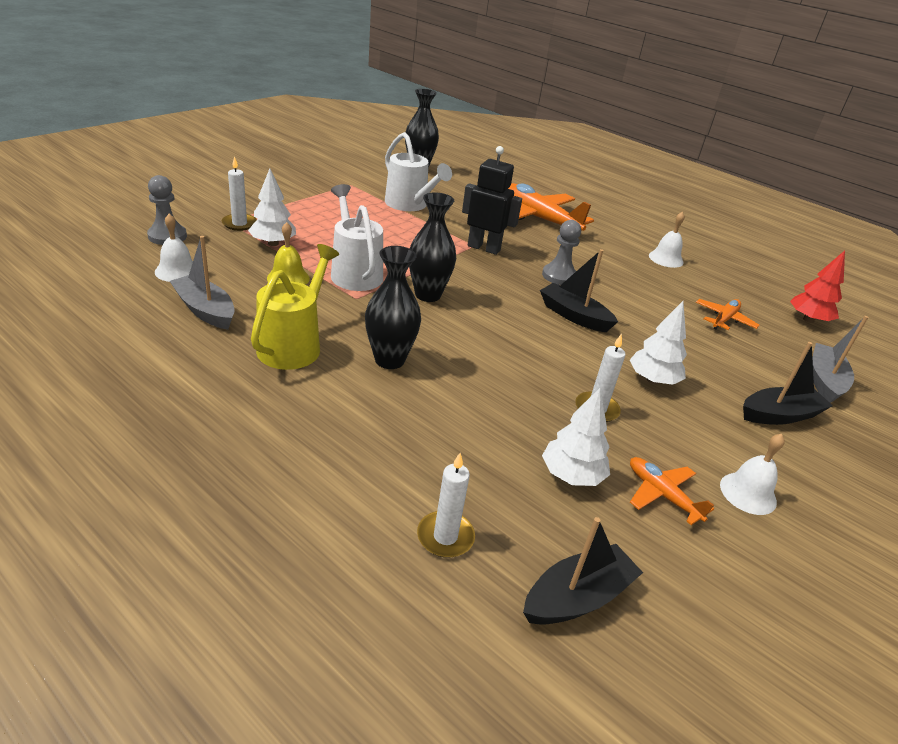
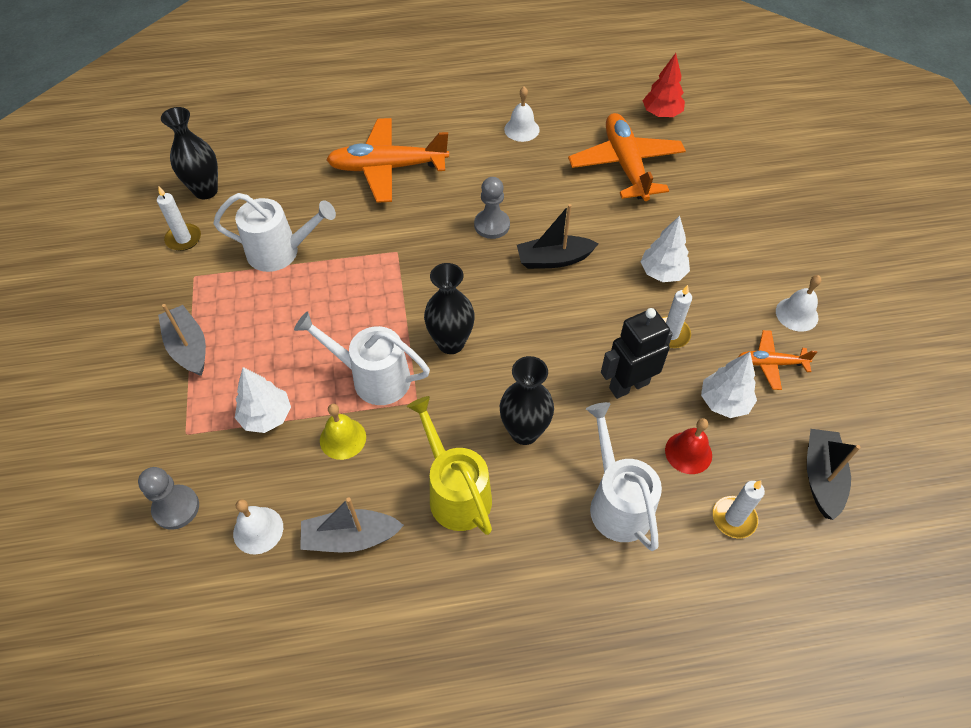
camera: 45 degrees left, 20 degrees up
(239, 224) = (201, 426): white candle -> white candle (183, 239)
(377, 441) = (616, 502): none -> white watering can
(484, 248) = (407, 247): black robot -> black robot (628, 385)
(484, 471) = (688, 452): none -> red bell
(724, 319) = (625, 165): orange plane -> orange plane, size x1.99
(779, 415) = (743, 230): black boat -> none
(824, 381) = (728, 171): grey boat -> grey boat (188, 347)

